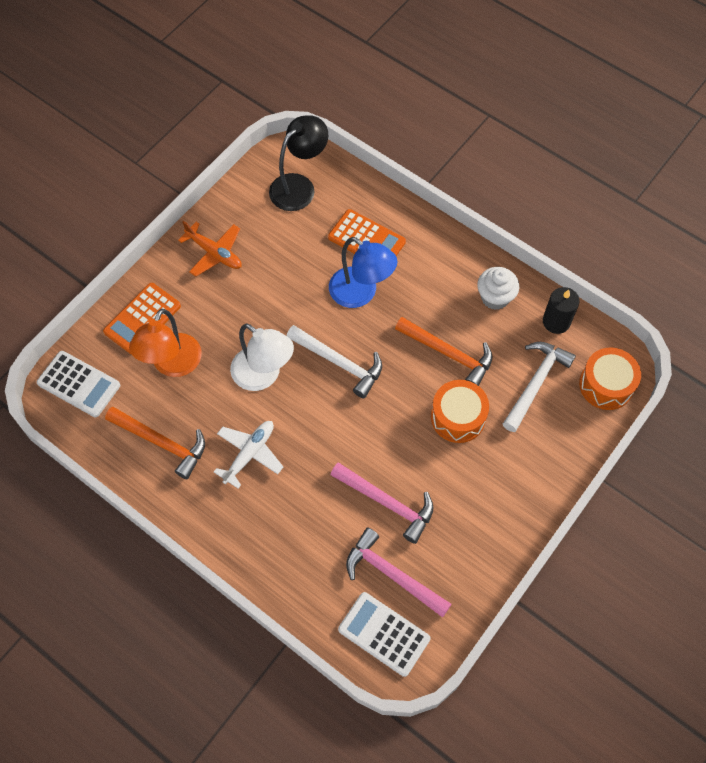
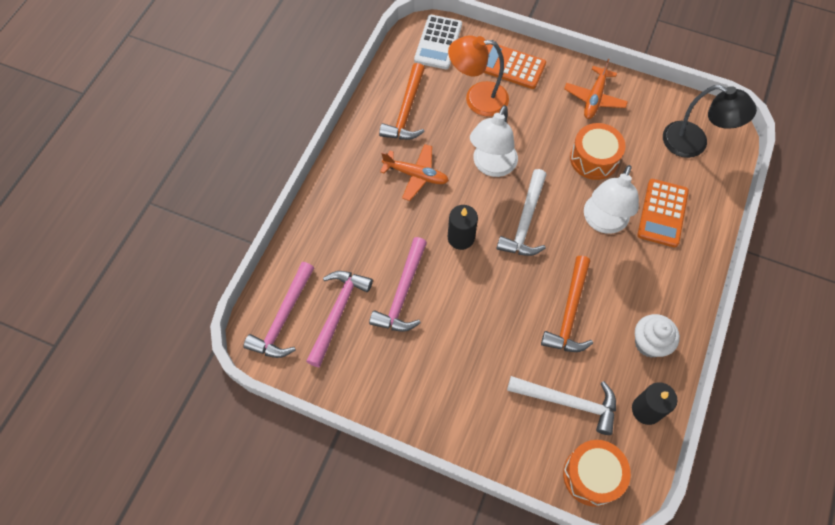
camera: 75 degrees right, 0 degrees up
(250, 454) = (416, 175): white plane -> orange plane
(339, 429) = (461, 238): none -> black candle
(361, 293) = (603, 222): blue lamp -> white lamp
(384, 634) = (283, 318): white calculator -> pink hammer
(458, 417) = (506, 335): orange drum -> orange drum (594, 159)

